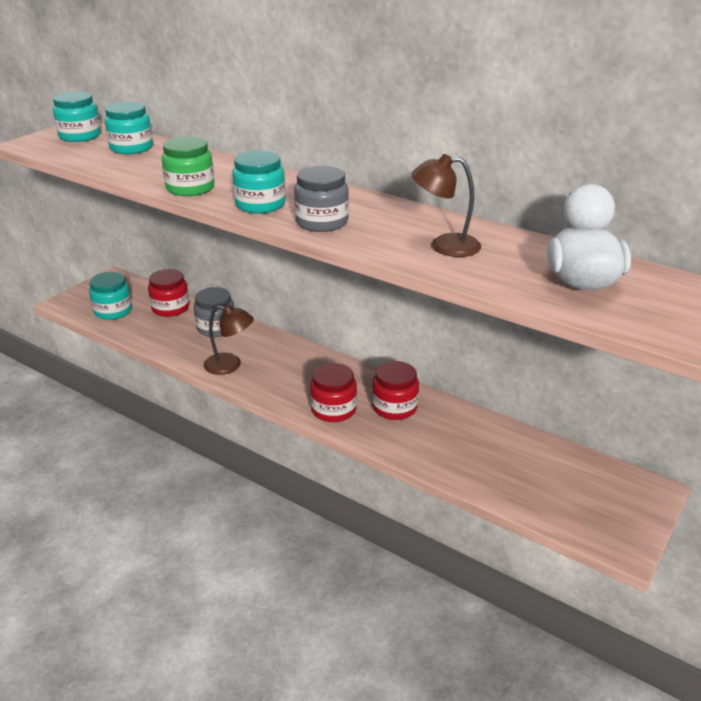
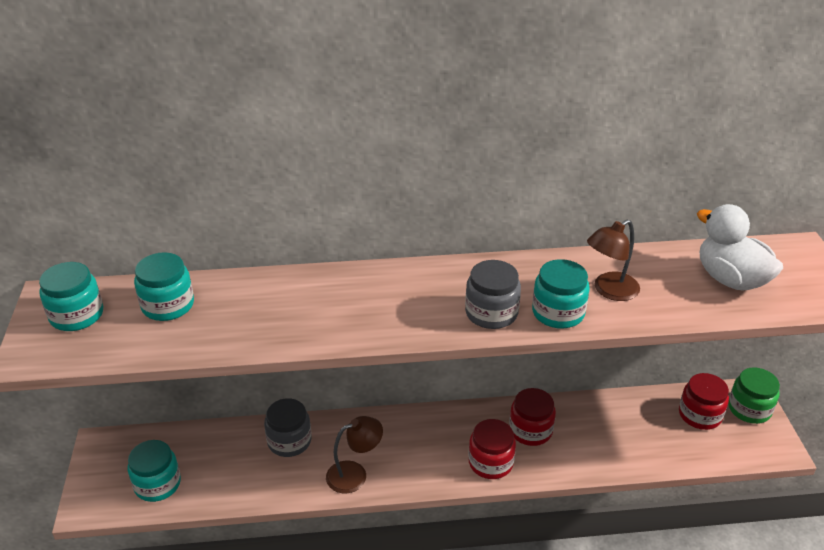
camera: 40 degrees left, 5 degrees up
(170, 308) = (215, 445): red jar -> red jar (700, 415)
(190, 188) = (319, 331): green jar -> green jar (749, 409)
(260, 204) = (412, 319): turquoise jar -> turquoise jar (558, 312)

